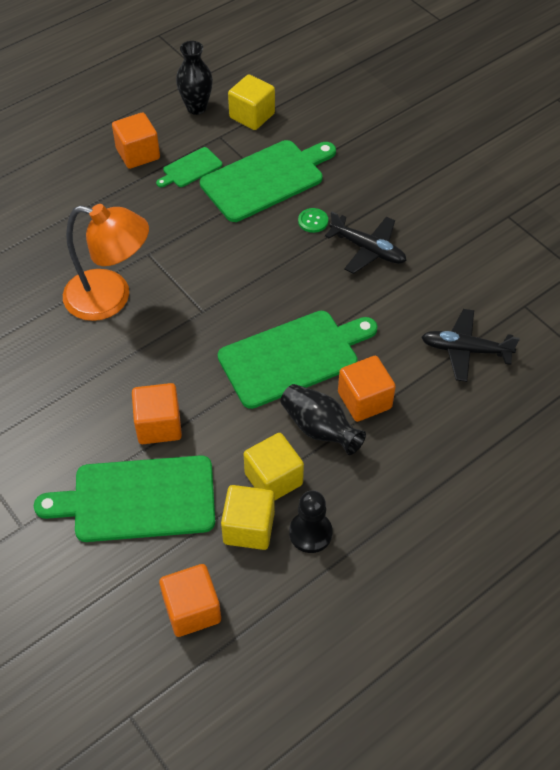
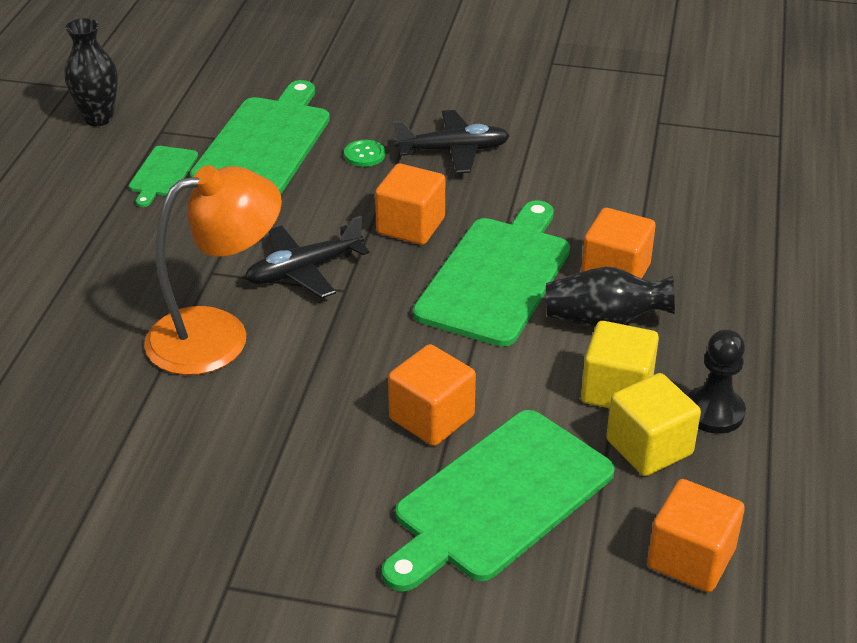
camera: 40 degrees left, 15 degrees down
(138, 154) = (78, 189): orange cube -> orange cube (410, 226)
(252, 116) = (176, 98): yellow cube -> none
(465, 350) = (652, 182): black plane -> black plane (304, 270)

